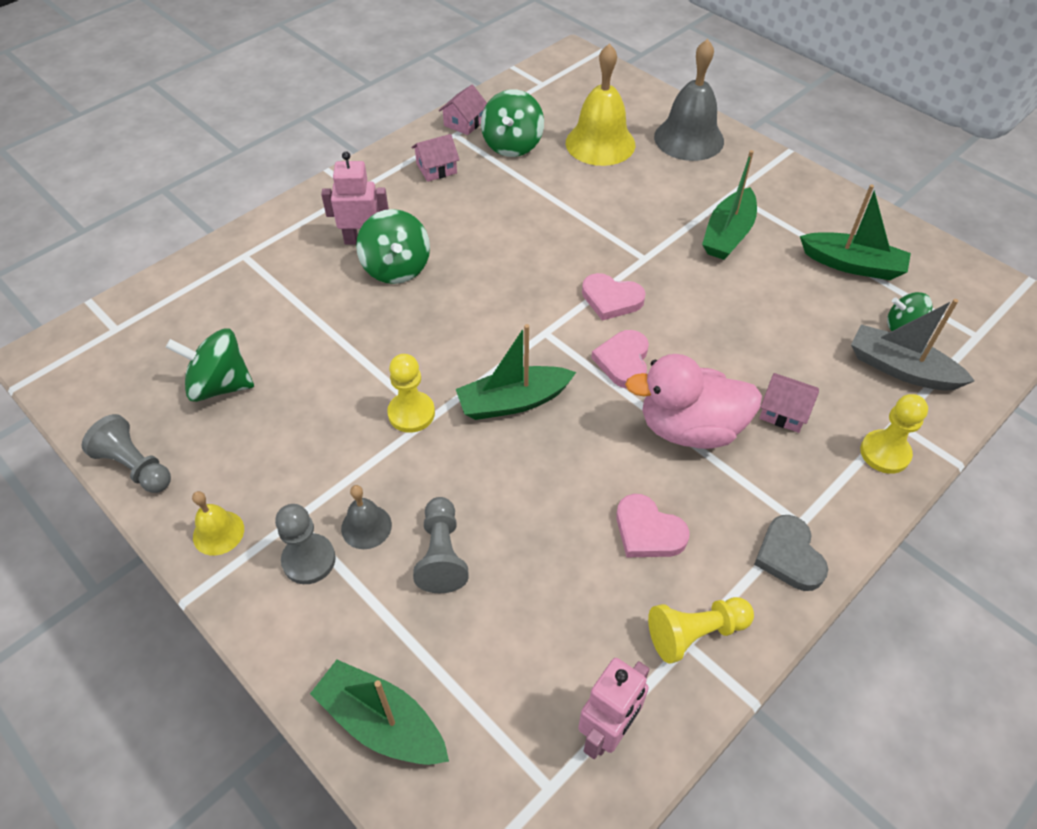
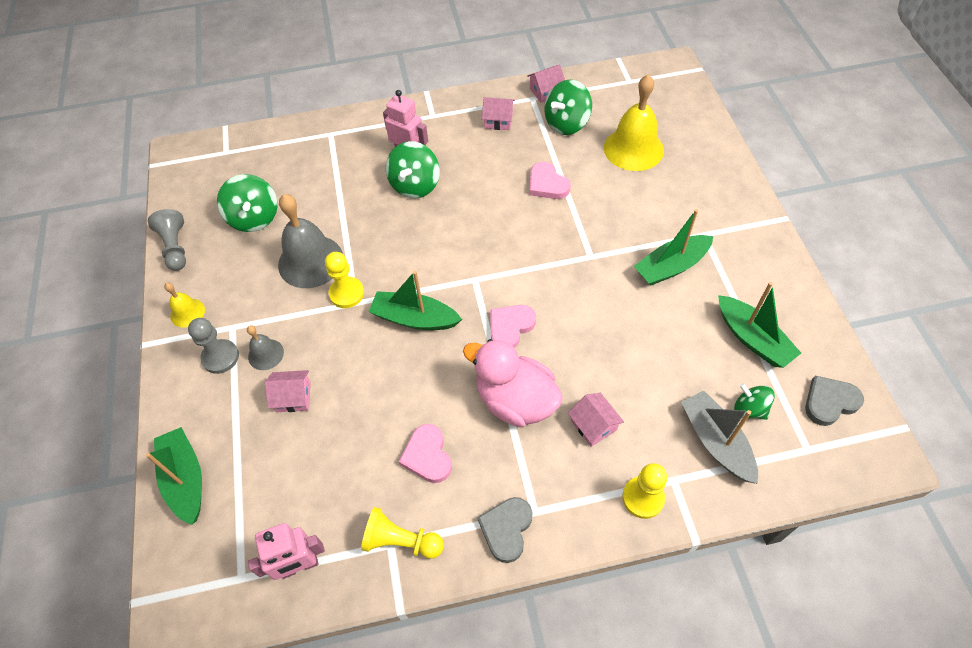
camera: 35 degrees right, 5 degrees up
(220, 385) = (254, 218): green spinning top -> green spinning top turned 150 degrees counterclockwise
(442, 554) = (293, 397): grey pawn -> pink house
(611, 299) = (540, 277): pink heart -> pink heart (547, 184)
(689, 138) = (708, 173): grey bell -> grey bell (310, 261)
(959, 287) = (829, 402): none -> grey heart

